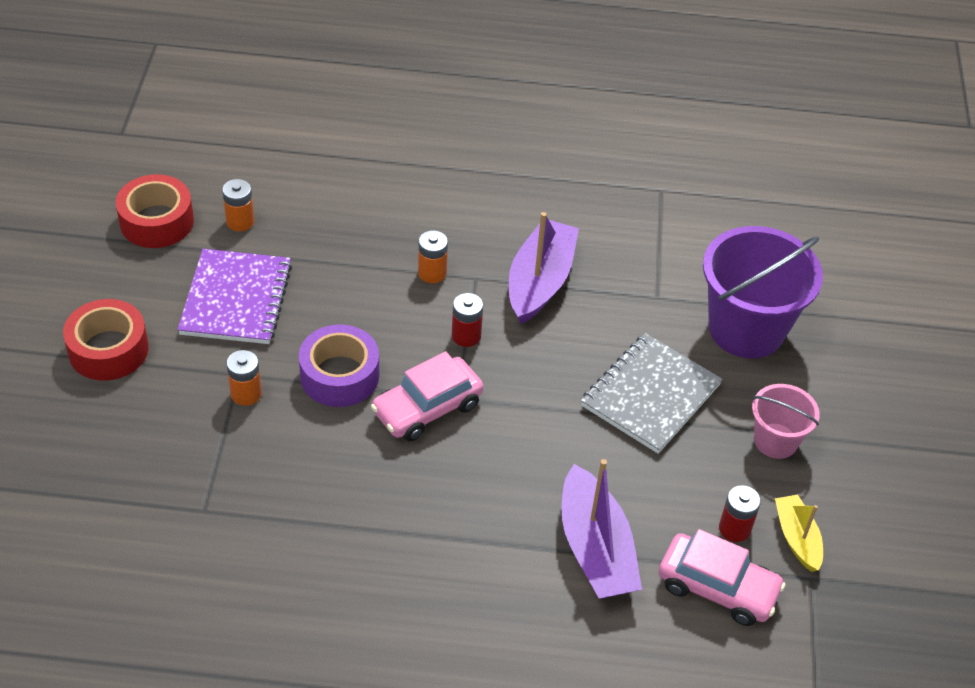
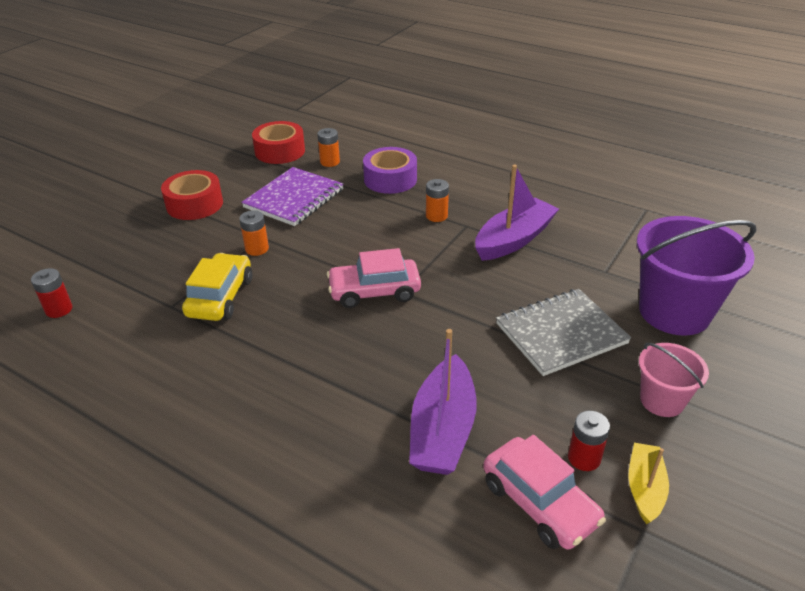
camera: 30 degrees right, 10 degrees down
(254, 477) = (220, 297): none -> yellow car
(339, 375) = (327, 255): purple tape -> purple tape (390, 179)
(466, 336) = (435, 257): red battery -> red battery (59, 309)

